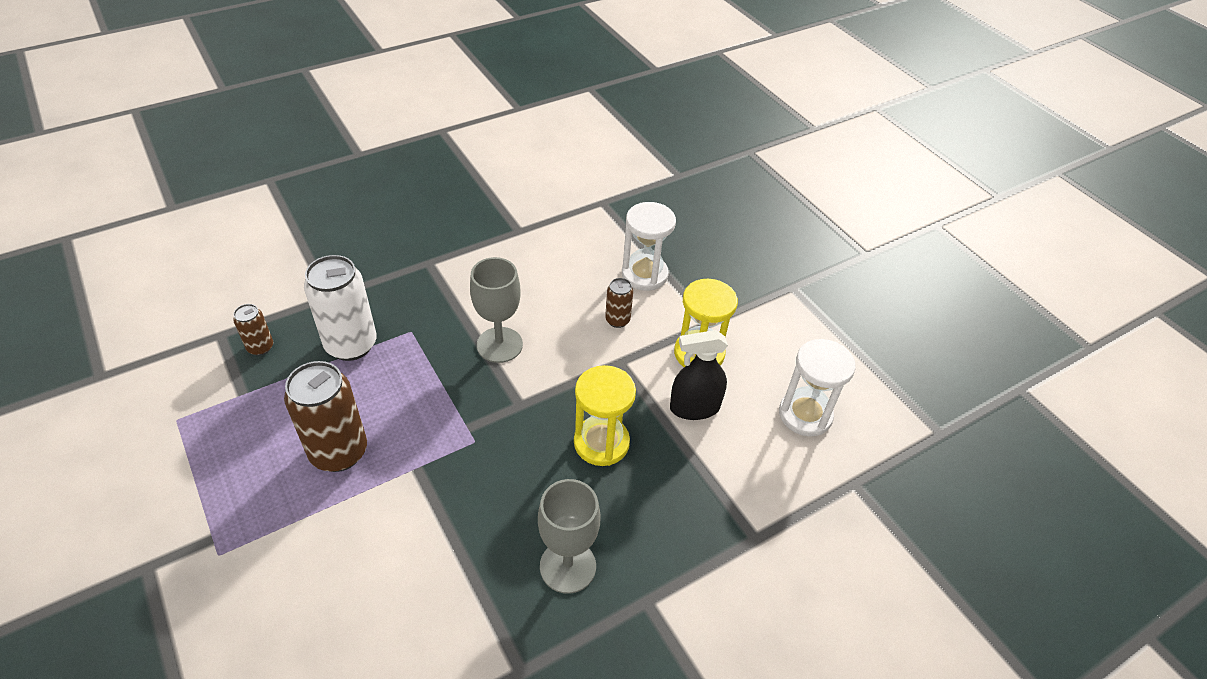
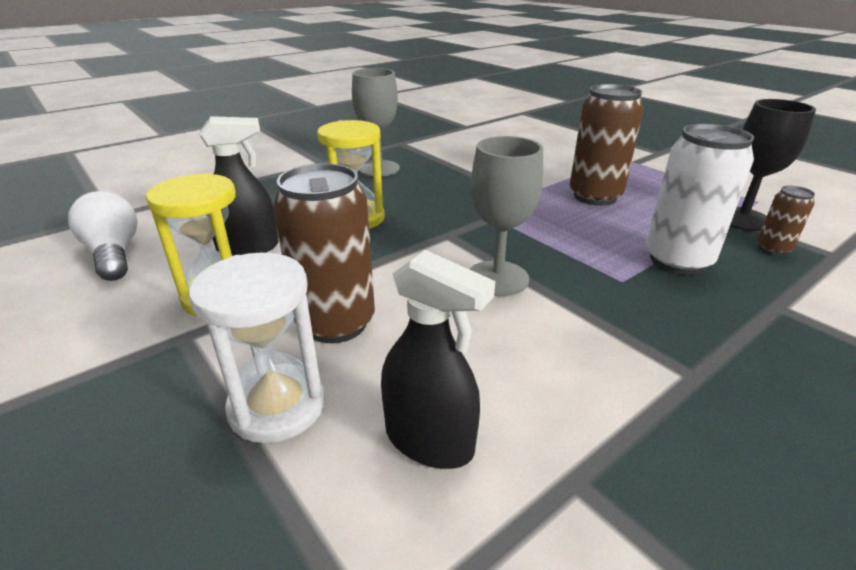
camera: 175 degrees right, 15 degrees down
(233, 391) = (742, 219): none -> black goblet
(574, 251) = (429, 440): none -> black spray bottle
(617, 320) = (336, 323): brown can -> brown can, size x1.98
(805, 415) = (114, 254): white hourglass -> white light bulb

